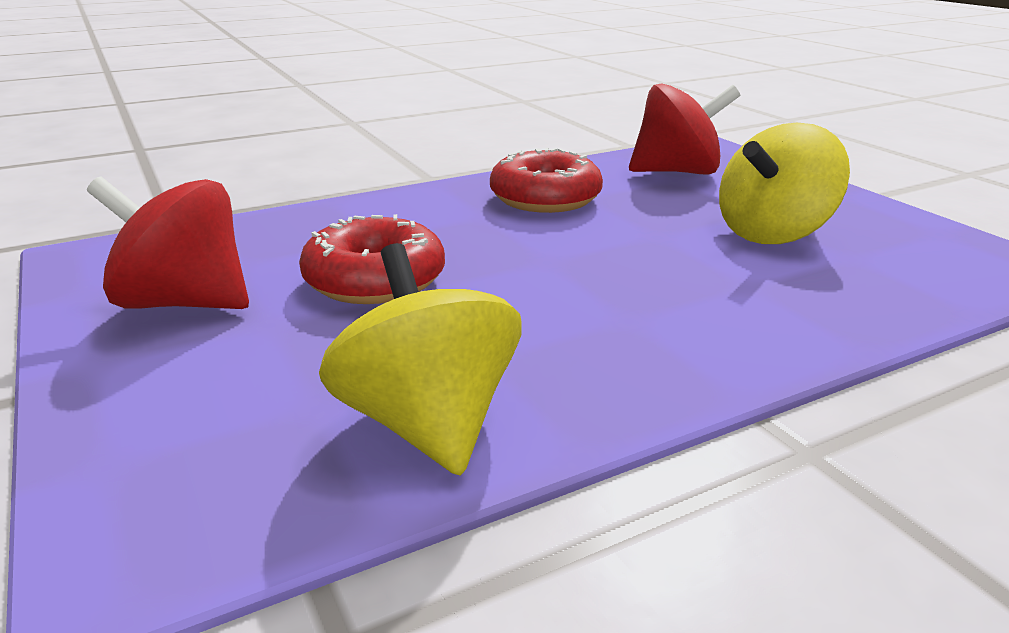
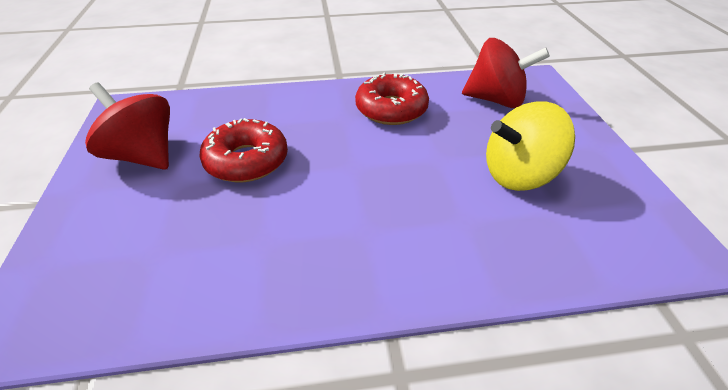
camera: 20 degrees right, 15 degrees up
(428, 423) = (198, 285): yellow spinning top -> none

